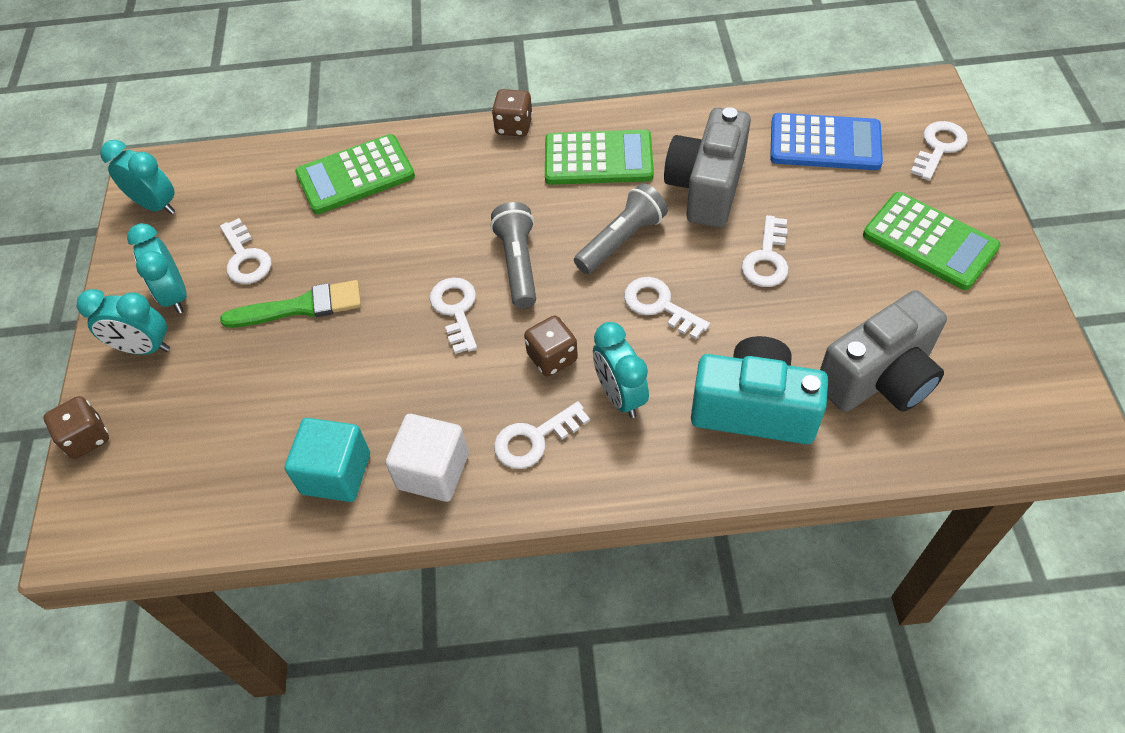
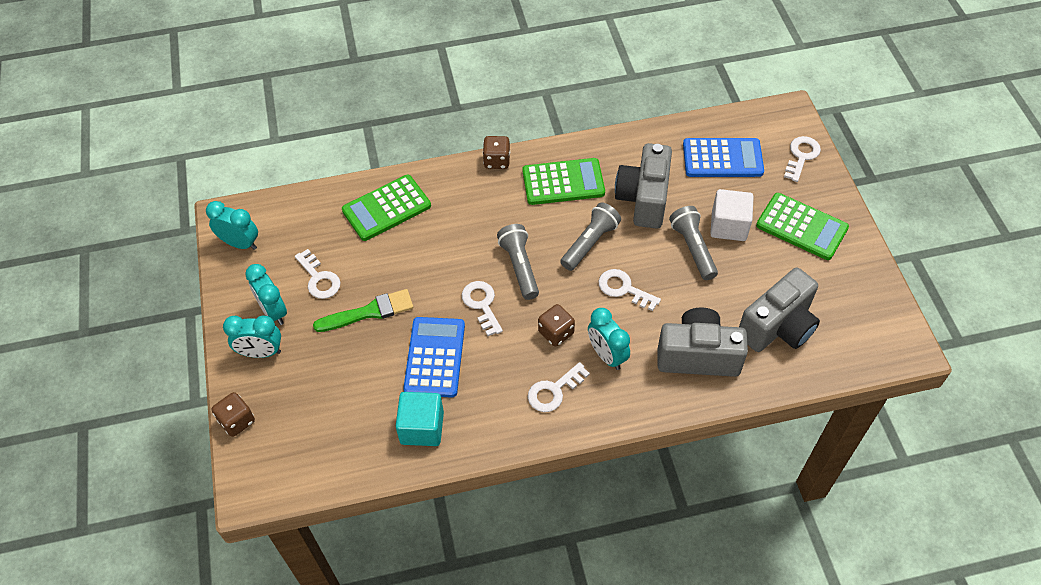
camera: 10 degrees left, 0 degrees up
(376, 376) = (435, 357): none -> blue calculator
(433, 471) = (489, 419): white cube -> white cube (728, 226)
(754, 408) = (698, 355): turquoise camera -> grey camera
(767, 258) = (693, 248): white key -> grey flashlight

